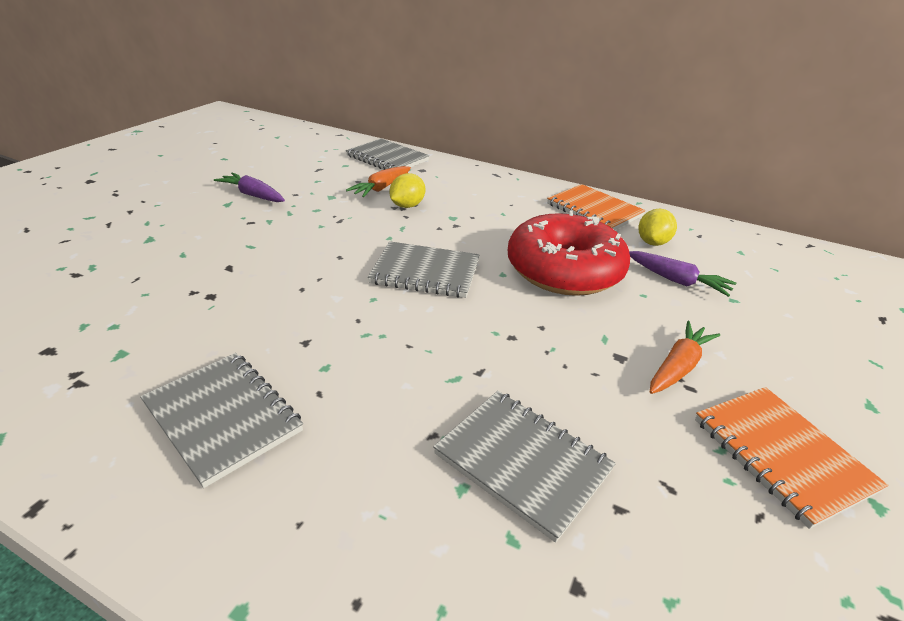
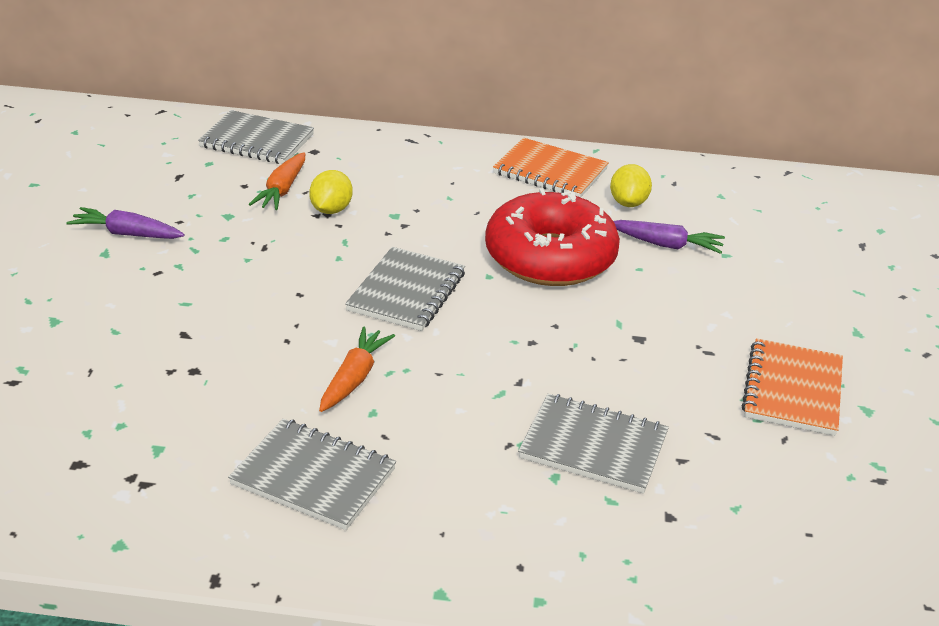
camera: 20 degrees left, 0 degrees up
(425, 272) = (406, 292): grey notebook -> grey notebook turned 60 degrees counterclockwise
(678, 366) = (693, 335): orange carrot -> orange carrot (354, 378)
(781, 455) = (792, 390): orange notebook -> orange notebook turned 60 degrees clockwise

